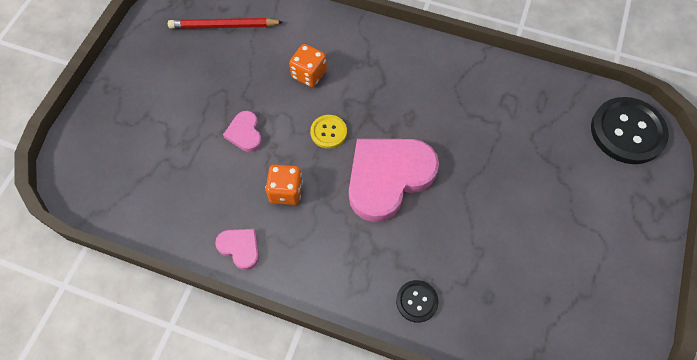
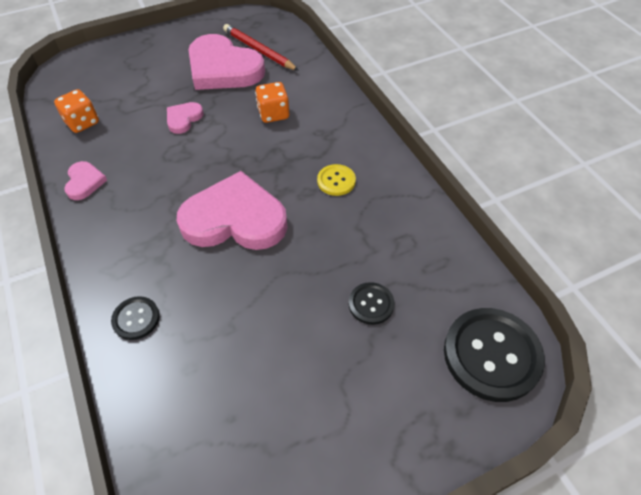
camera: 45 degrees right, 10 degrees down
(216, 64) = (223, 68): none -> pink heart
(286, 191) = (158, 172): orange dice -> orange dice (82, 122)
(328, 132) = (236, 158): yellow button -> yellow button (336, 181)
(537, 159) = (371, 304): none -> black button

